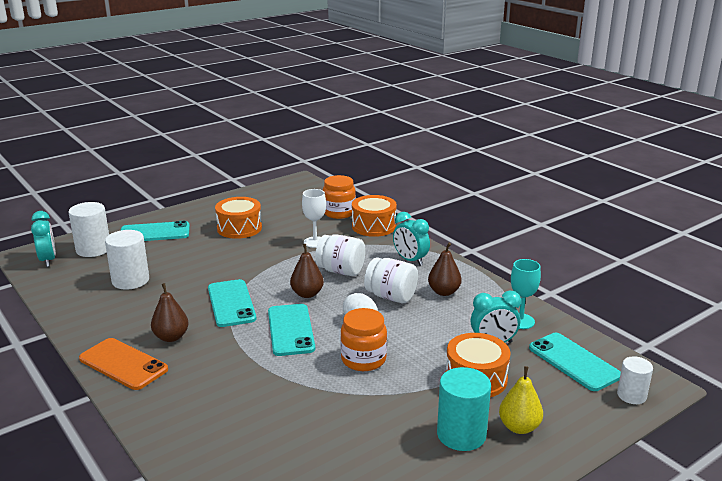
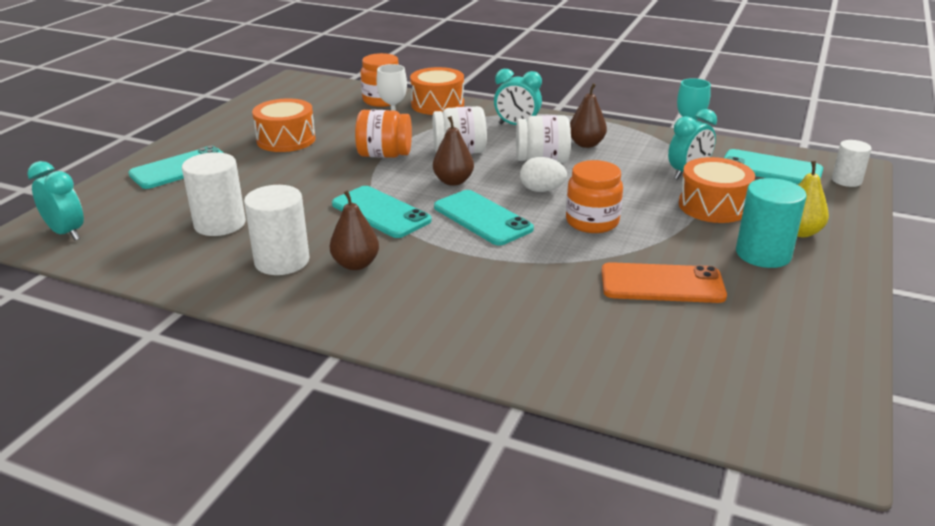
camera: 30 degrees left, 5 degrees up
(93, 249) = (118, 205): white cylinder -> white cylinder (282, 261)
(123, 364) = (334, 308): orange phone -> orange phone (662, 284)
(287, 258) = (384, 155): none -> orange jar

